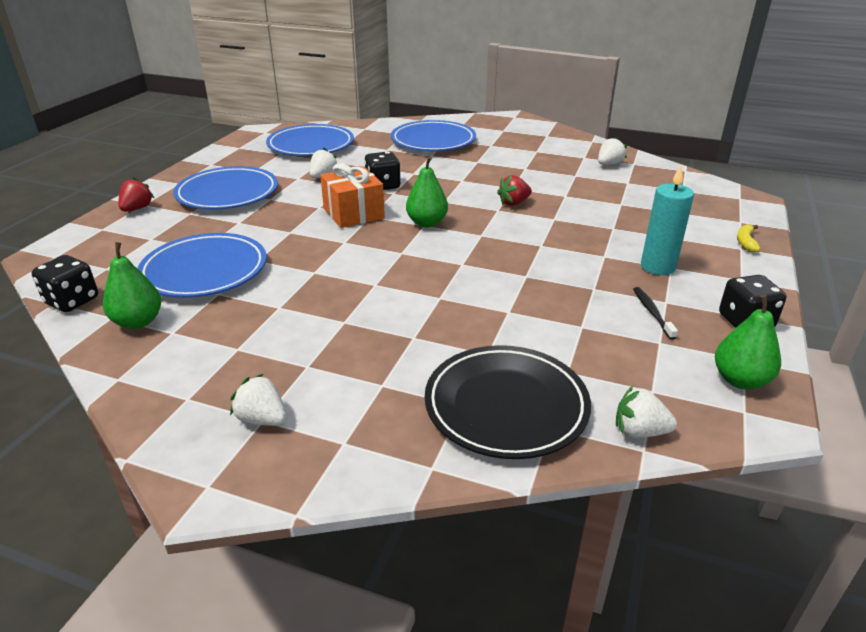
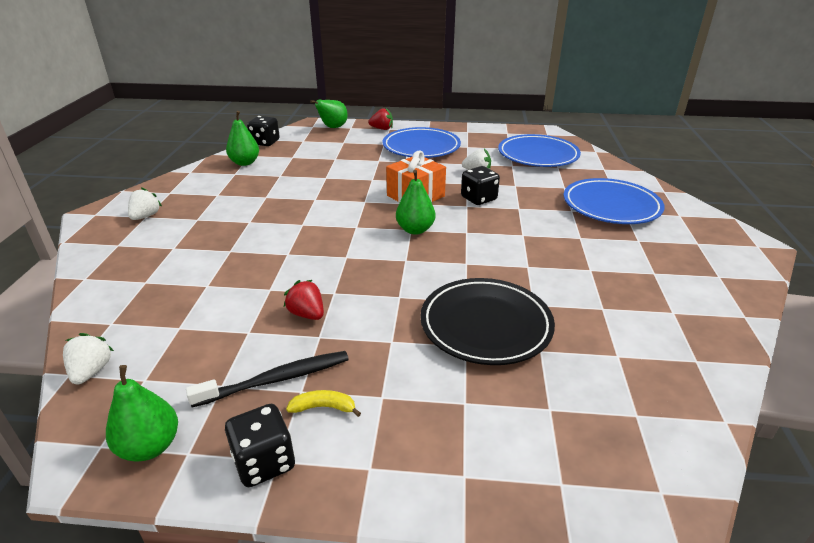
camera: 75 degrees right, 0 degrees up
(84, 241) = (333, 127): none -> green pear
(204, 271) = (306, 165): blue plate -> none
(506, 406) = (139, 300): black plate -> black plate (485, 325)
(513, 203) = (488, 271): red strawberry -> red strawberry (307, 314)
(609, 164) = (669, 336): white strawberry -> none
(652, 312) = (276, 379): black toothbrush -> black toothbrush, size x1.65
(658, 267) = (379, 385): turquoise candle -> none
(745, 242) = (487, 483): yellow banana -> yellow banana (323, 407)

